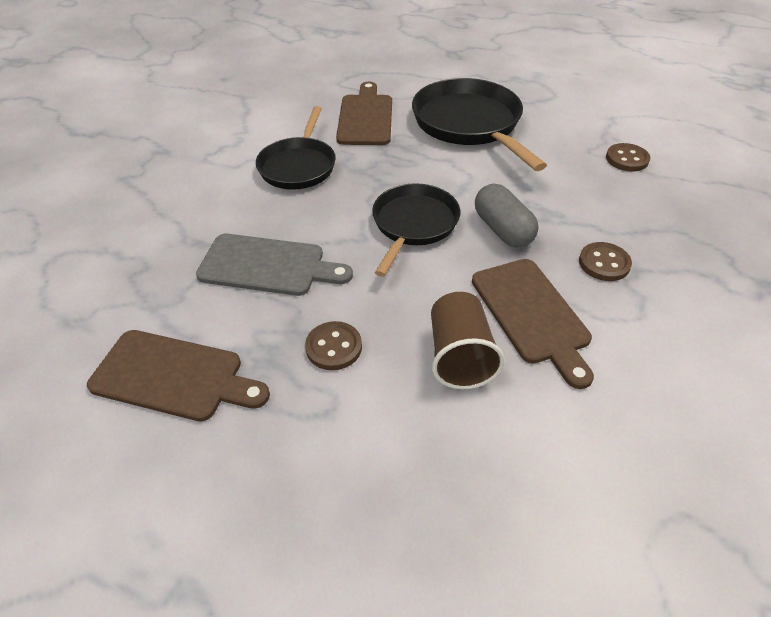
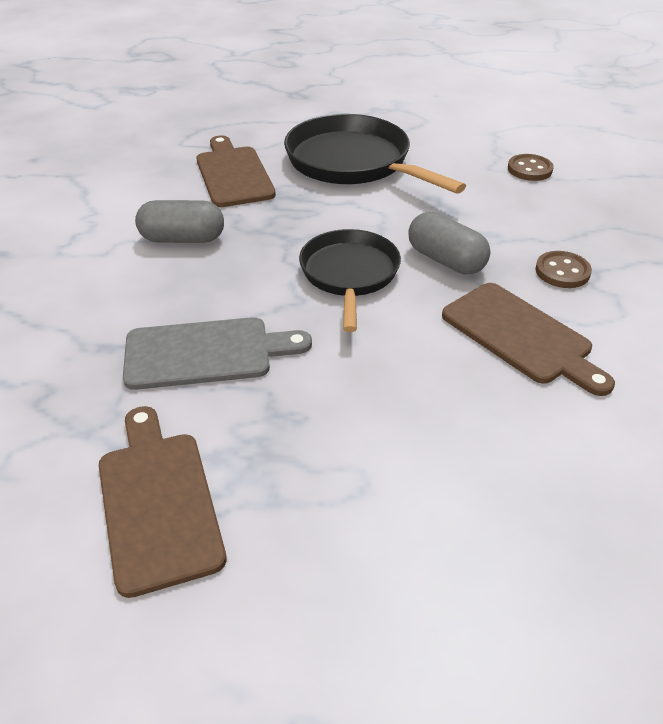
camera: 20 degrees left, 5 degrees down
(174, 376) = (157, 502): brown cutting board -> brown cutting board turned 105 degrees counterclockwise
(298, 166) = (182, 239): black pan -> grey capsule
(334, 347) = (332, 420): brown button -> none
(459, 356) = (471, 395): brown cup -> none

